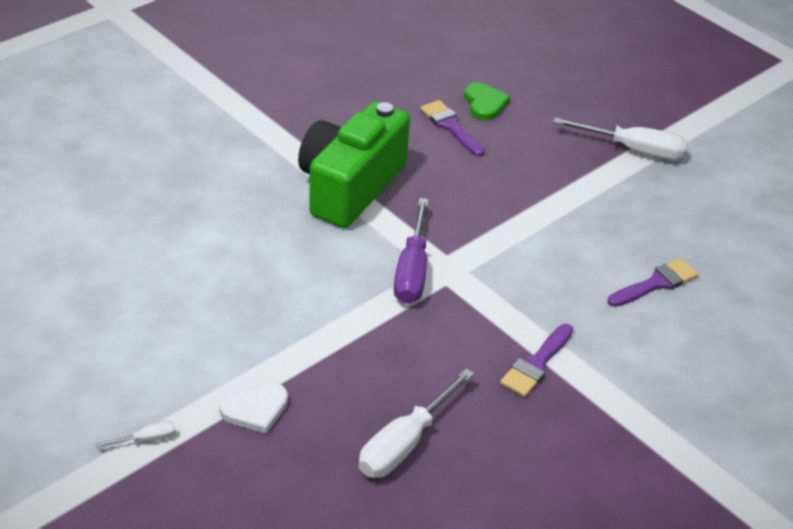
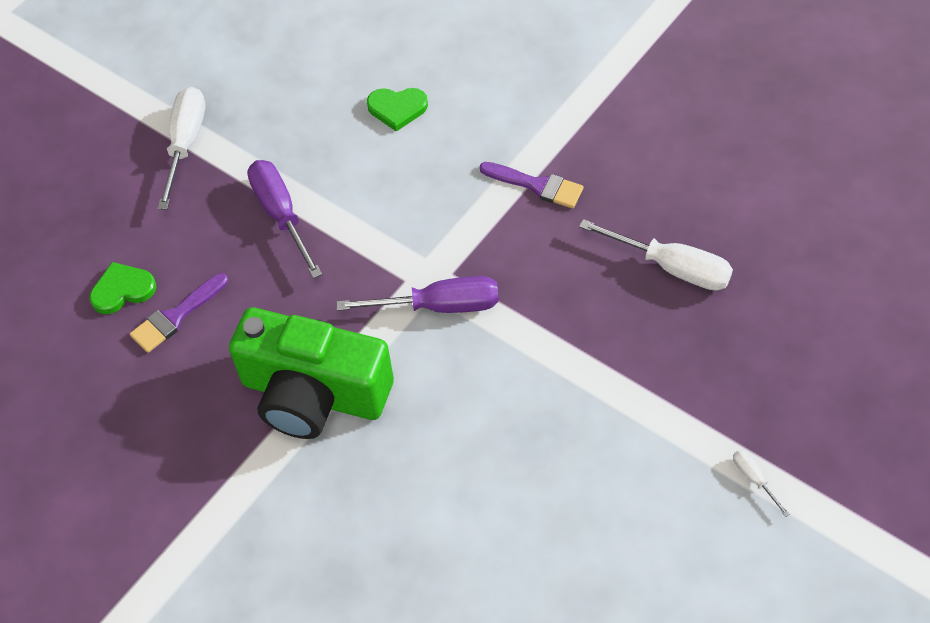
camera: 95 degrees left, 15 degrees up
(255, 409) = (679, 396): white heart -> none
(540, 193) = (281, 215): none -> purple screwdriver
(656, 283) = (397, 109): purple brush -> green heart

